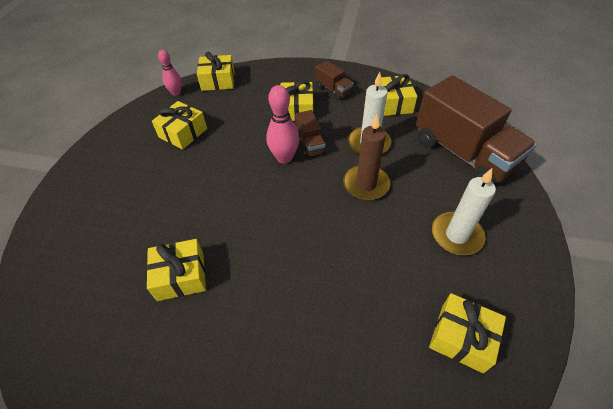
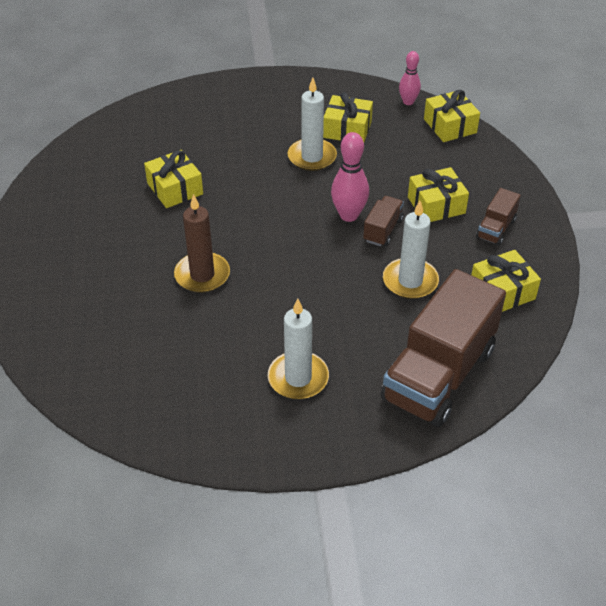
camera: 70 degrees right, 5 degrees down
(202, 162) = (312, 157): none -> white candle
(310, 143) = (382, 230): brown truck -> brown truck turned 150 degrees clockwise
(366, 184) = (340, 290): brown candle -> brown candle (202, 275)
(461, 337) = (174, 391): yellow gift -> none

